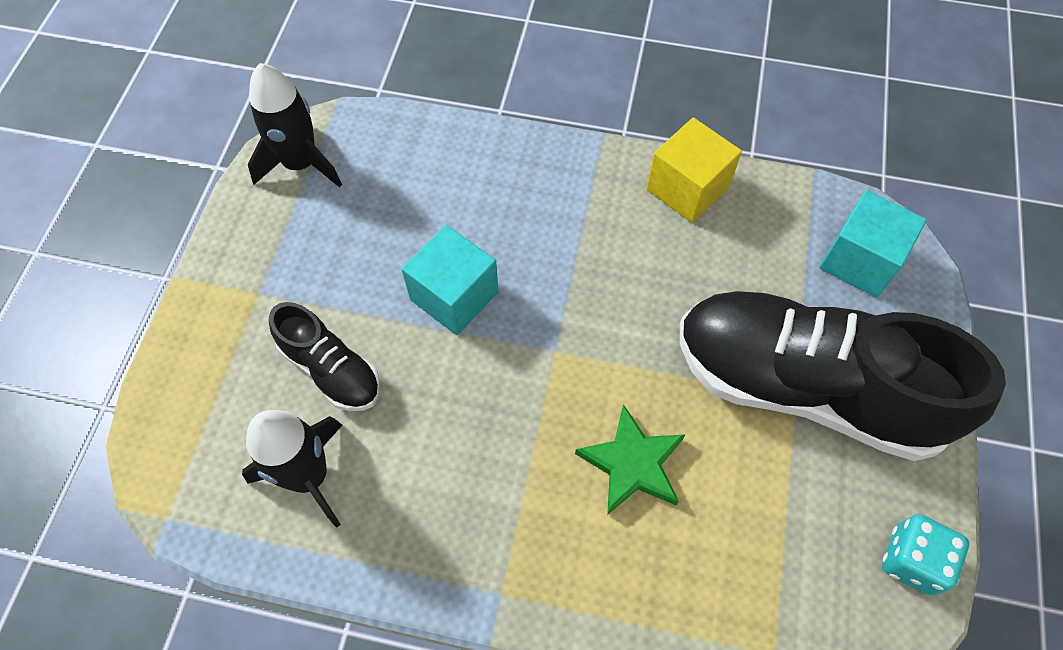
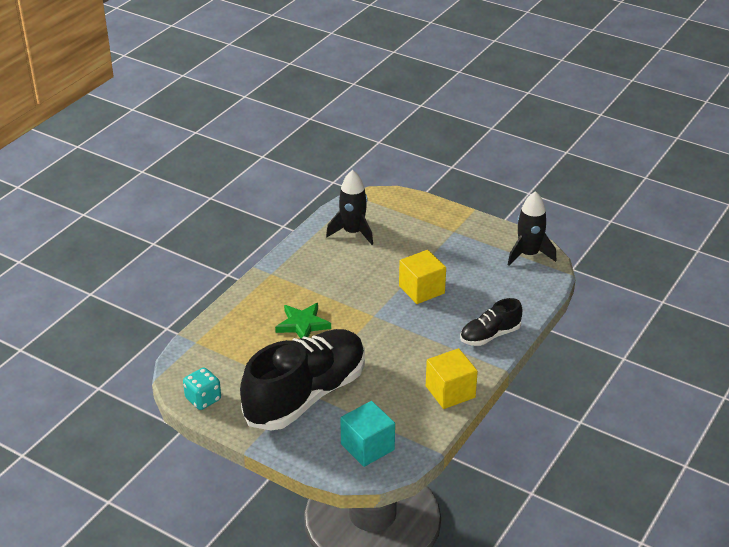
camera: 110 degrees right, 25 degrees down
(331, 369) = (400, 246): black shoe -> black shoe (490, 335)
(454, 296) = (421, 289): turquoise cube -> yellow cube

